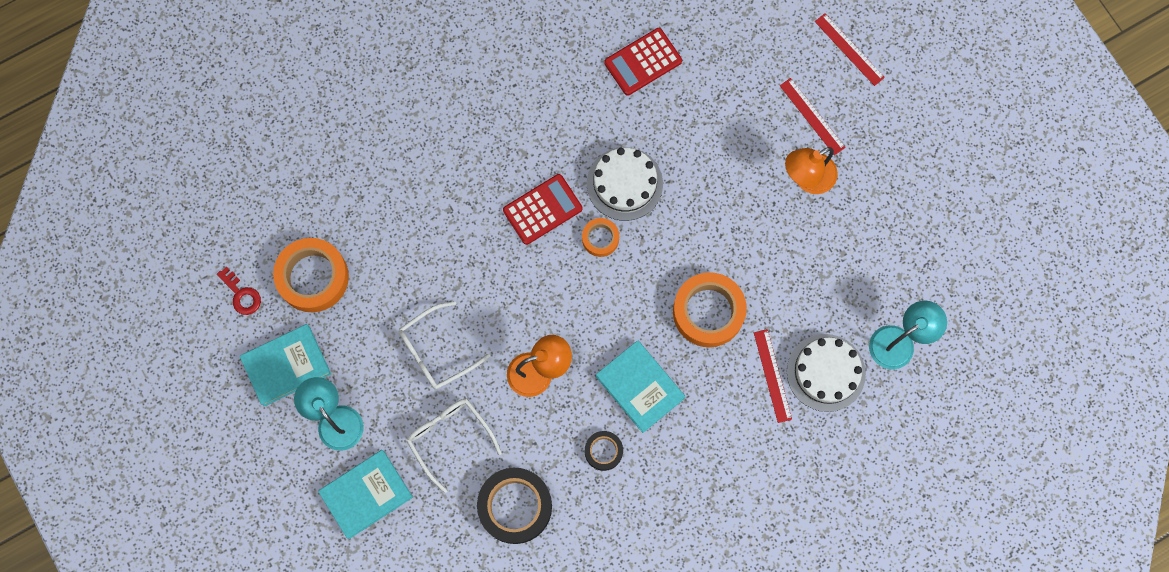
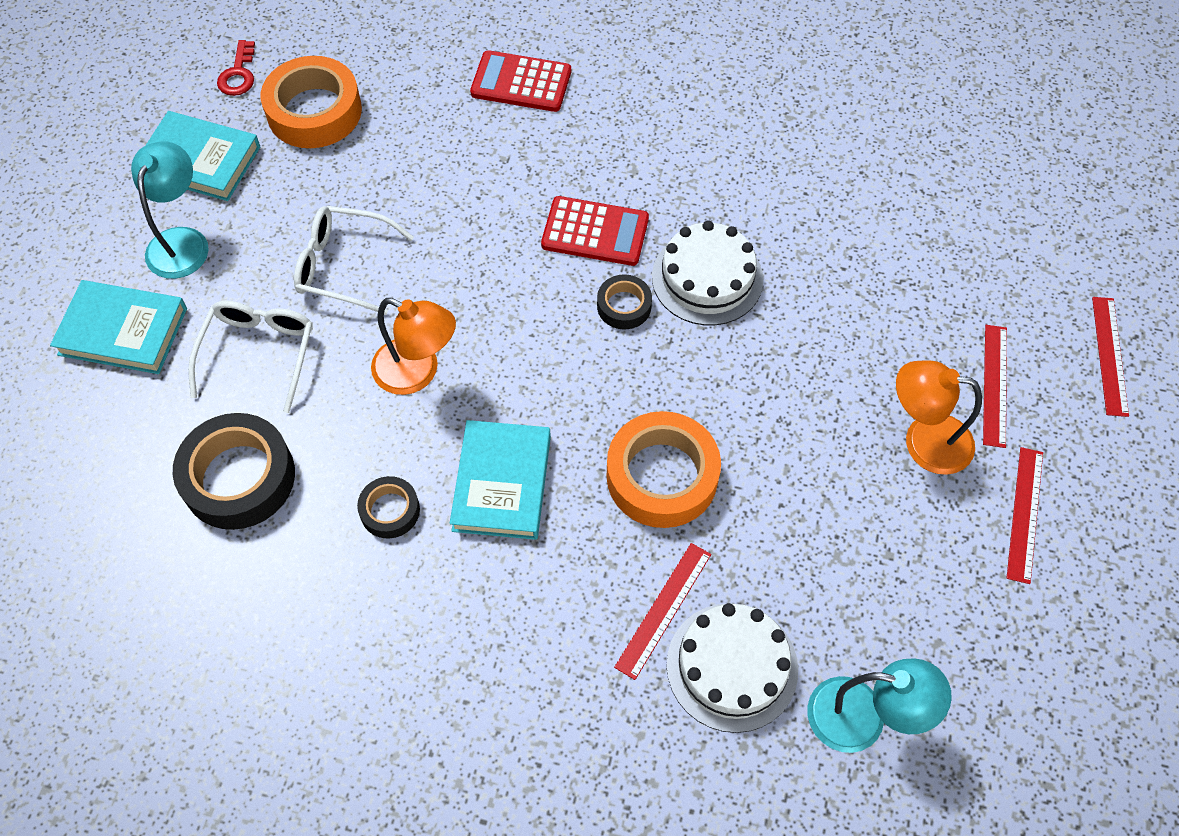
camera: 45 degrees right, 15 degrees down
(600, 238) = (624, 306): orange tape -> black tape
(643, 62) = (849, 188): red calculator -> red calculator (521, 82)
(882, 175) = (1025, 514): none -> red ruler

